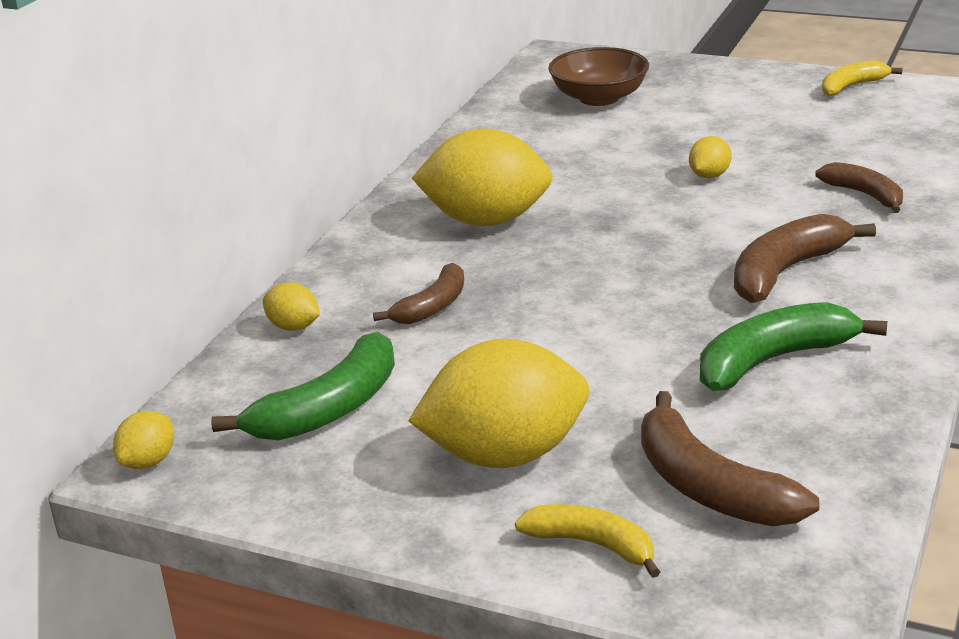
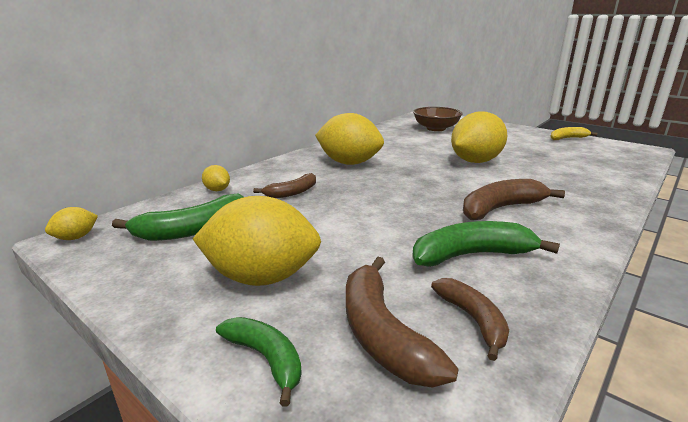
camera: 15 degrees right, 5 degrees down
(592, 545) = (266, 359): yellow banana -> green banana
(709, 176) = (475, 161): yellow lemon -> yellow lemon, size x2.25
(865, 195) = (562, 180): brown banana -> brown banana (473, 320)

